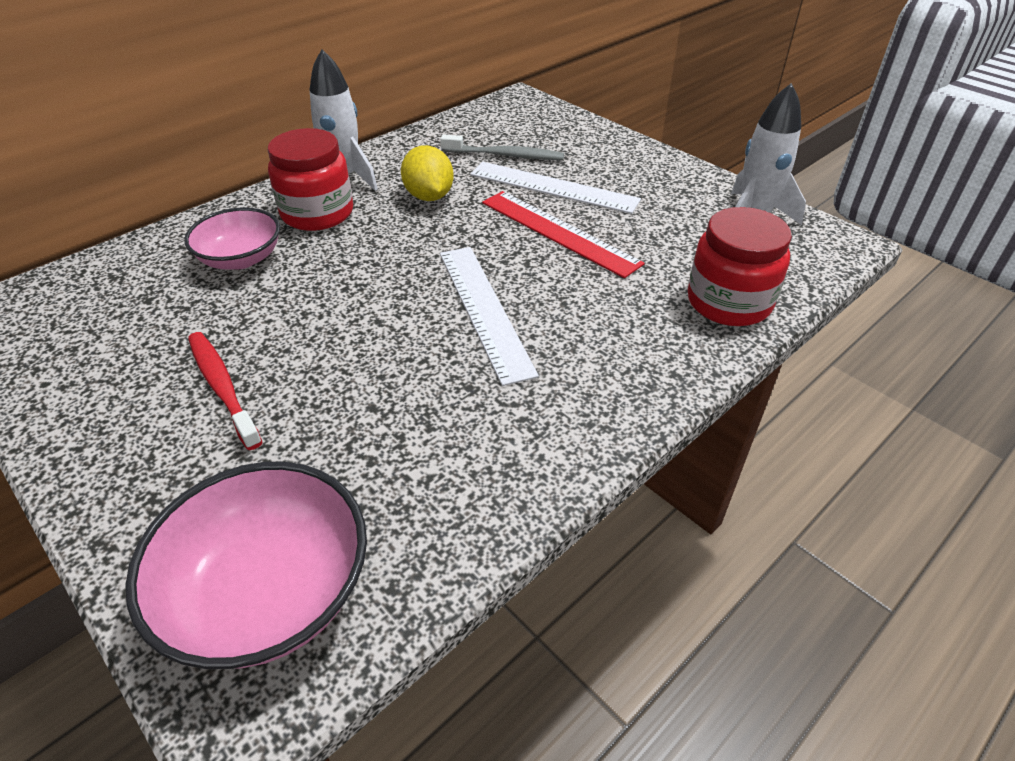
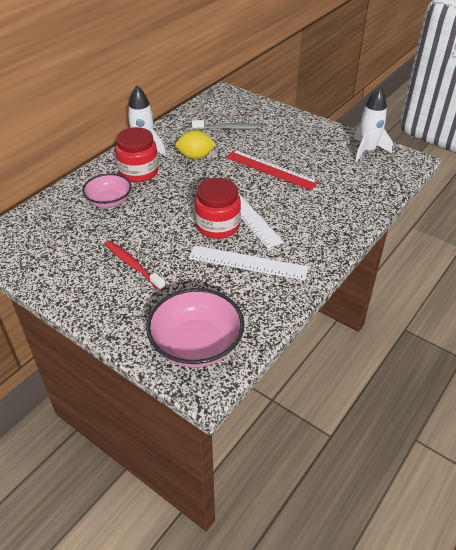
camera: 10 degrees left, 0 degrees up
(429, 196) = (195, 156): yellow lemon -> yellow lemon turned 60 degrees counterclockwise
(553, 187) = (260, 145): white ruler -> white ruler (248, 263)
(729, 302) = (363, 197): red jar -> red jar (218, 226)

